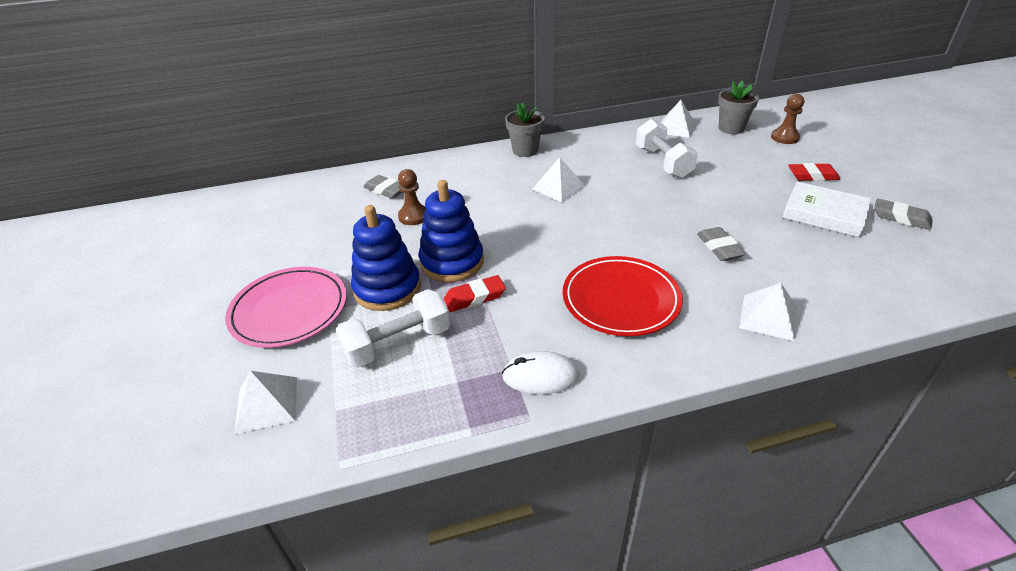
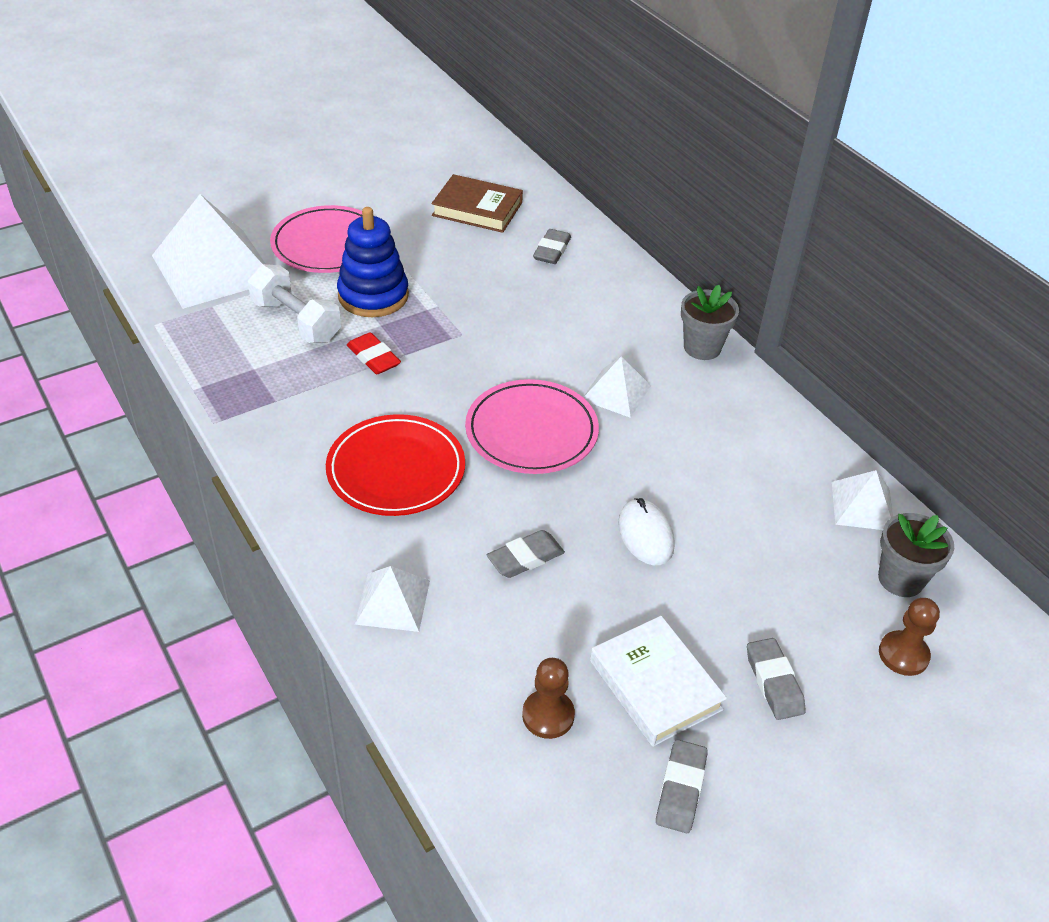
camera: 70 degrees right, 5 degrees up
(266, 404) = (213, 268): white pyramid -> white pyramid, size x1.98
(304, 217) = (477, 209): none -> brown book
(413, 216) = (506, 284): brown pawn -> brown pawn (548, 715)
(452, 262) = (428, 330): blue stacking toy -> none
(540, 376) = (268, 421): white mouse -> white mouse (645, 535)
(590, 227) = (531, 431): none -> pink plate
(663, 162) = (734, 494): white dumbbell -> none
(812, 176) = (774, 682): red eraser -> grey eraser
(824, 214) = (655, 685): white book -> white book turned 45 degrees counterclockwise

